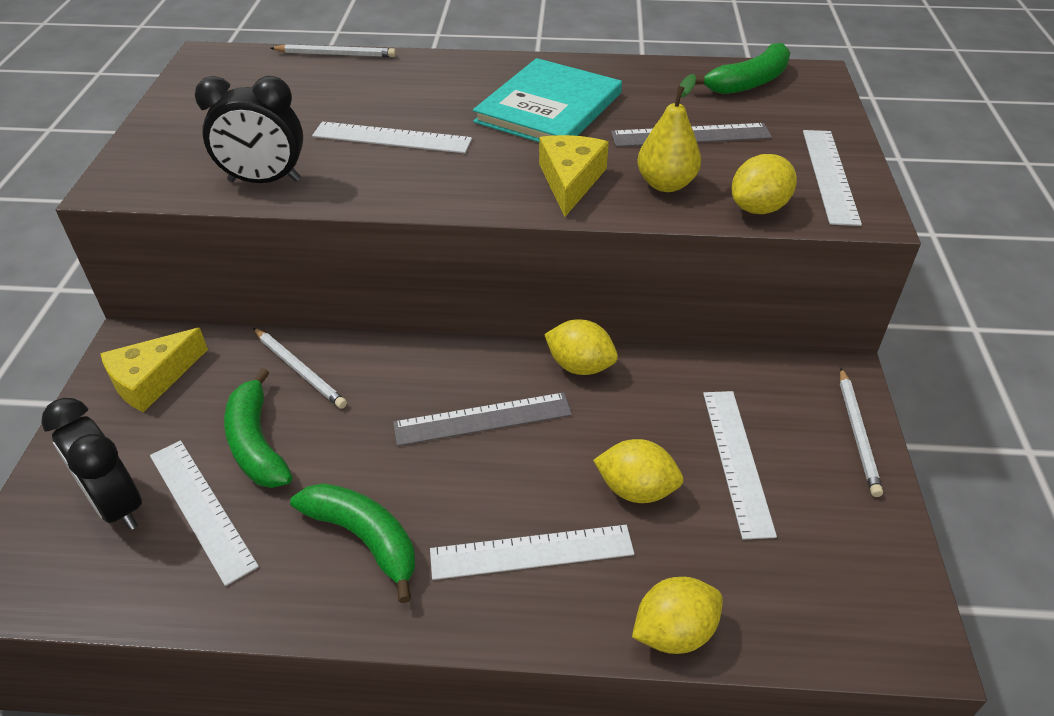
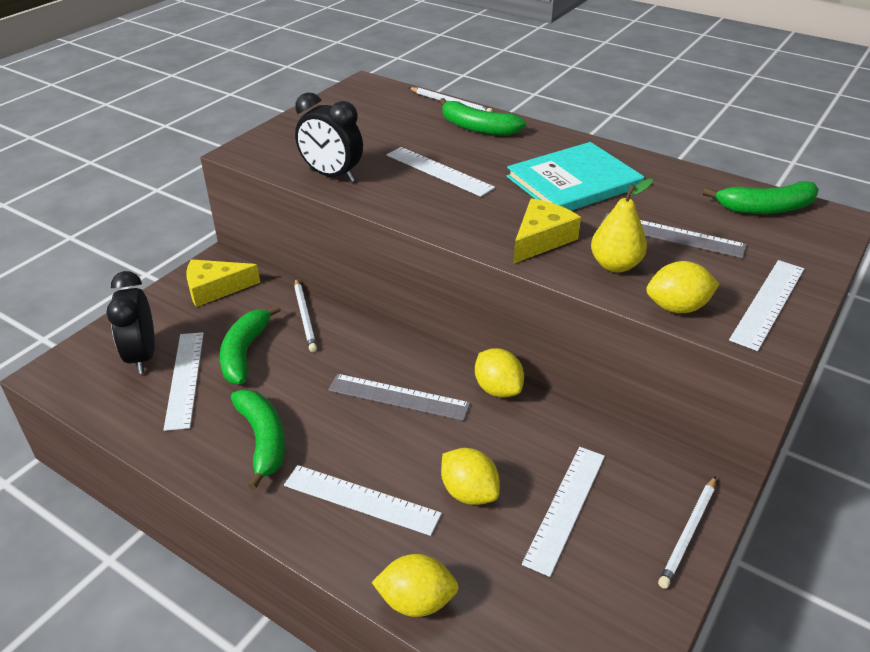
camera: 30 degrees right, 5 degrees down
(393, 75) = (477, 128): none -> green banana

